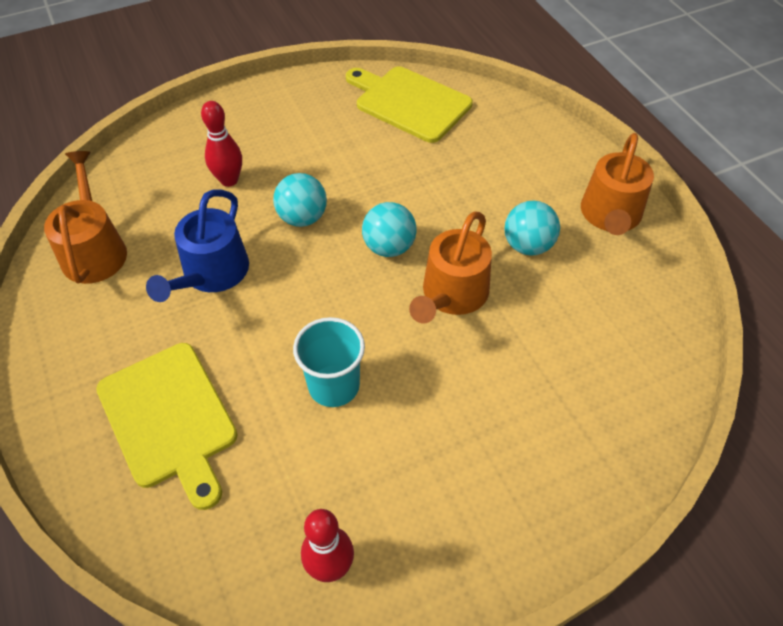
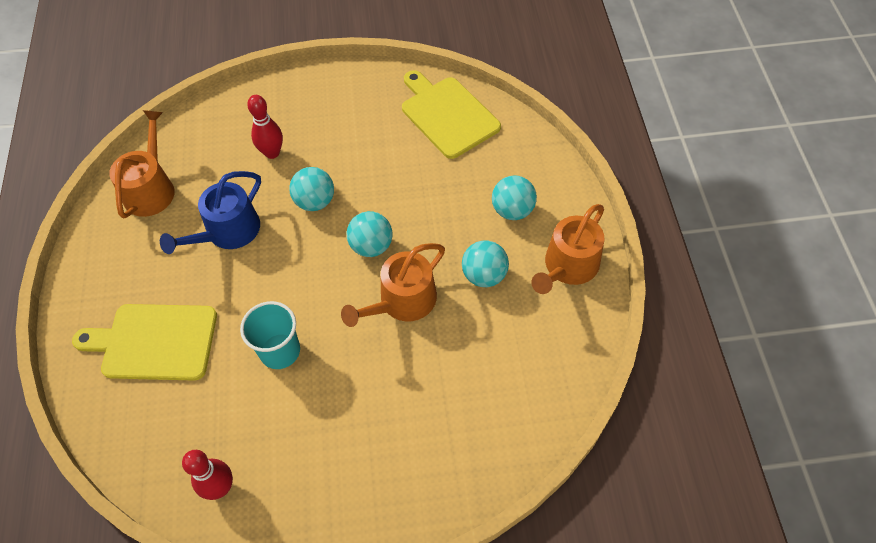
camera: 20 degrees right, 5 degrees up
(169, 419) = (154, 342): yellow cutting board -> yellow cutting board turned 105 degrees clockwise
(524, 176) = (512, 210): none -> turquoise ball

